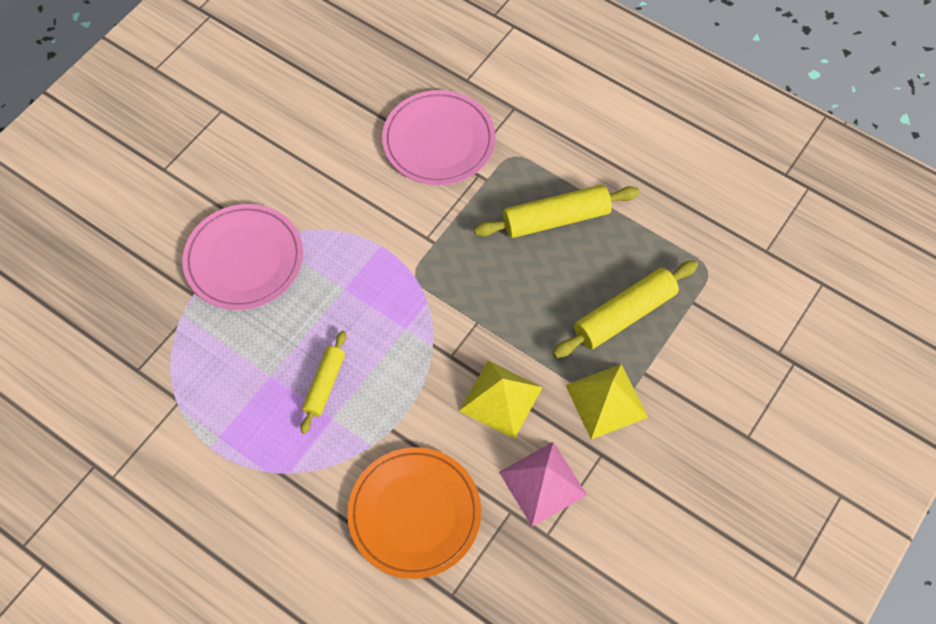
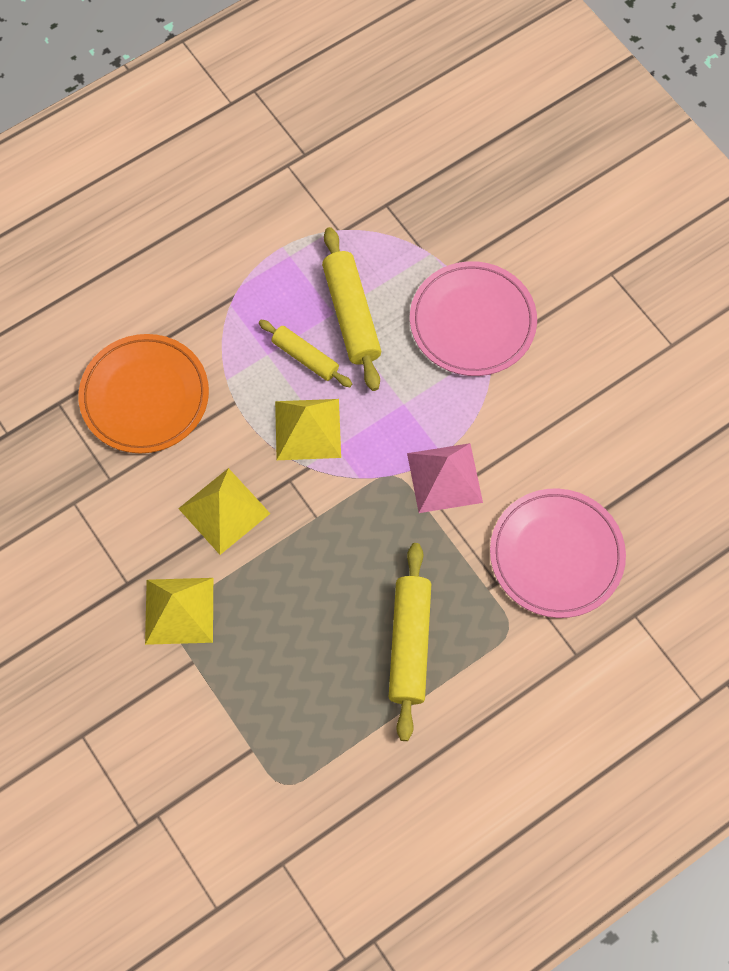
camera: 110 degrees right, 5 degrees up
(396, 357) = (308, 429): none -> yellow pyramid
(543, 483) = (123, 518): pink pyramid -> pink pyramid (444, 478)
(624, 315) = (266, 669): yellow rolling pin -> yellow rolling pin (351, 315)

